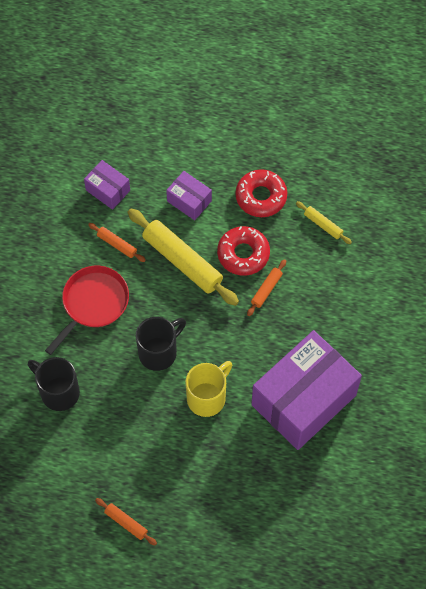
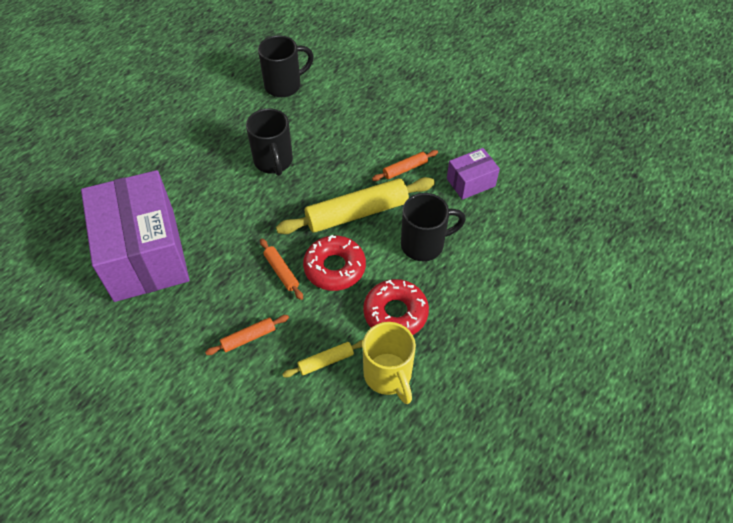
camera: 115 degrees right, 10 degrees down
(93, 303) = (353, 132): red pan -> none
(126, 523) = (142, 90): orange rolling pin -> orange rolling pin (248, 337)
(189, 201) = (424, 244): purple box -> black mug
(207, 397) = (205, 180): yellow mug -> yellow mug (388, 375)

